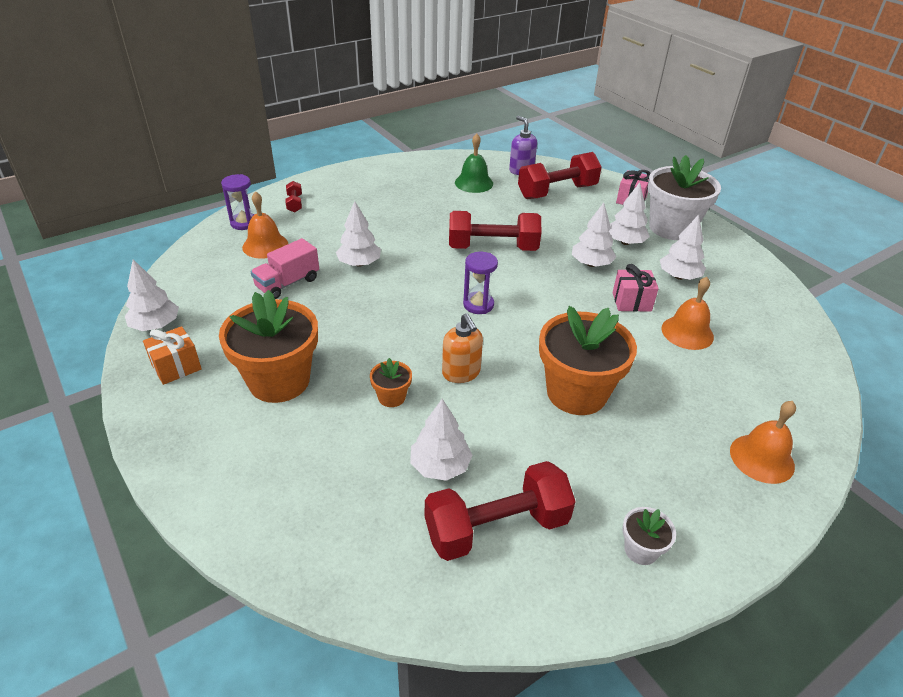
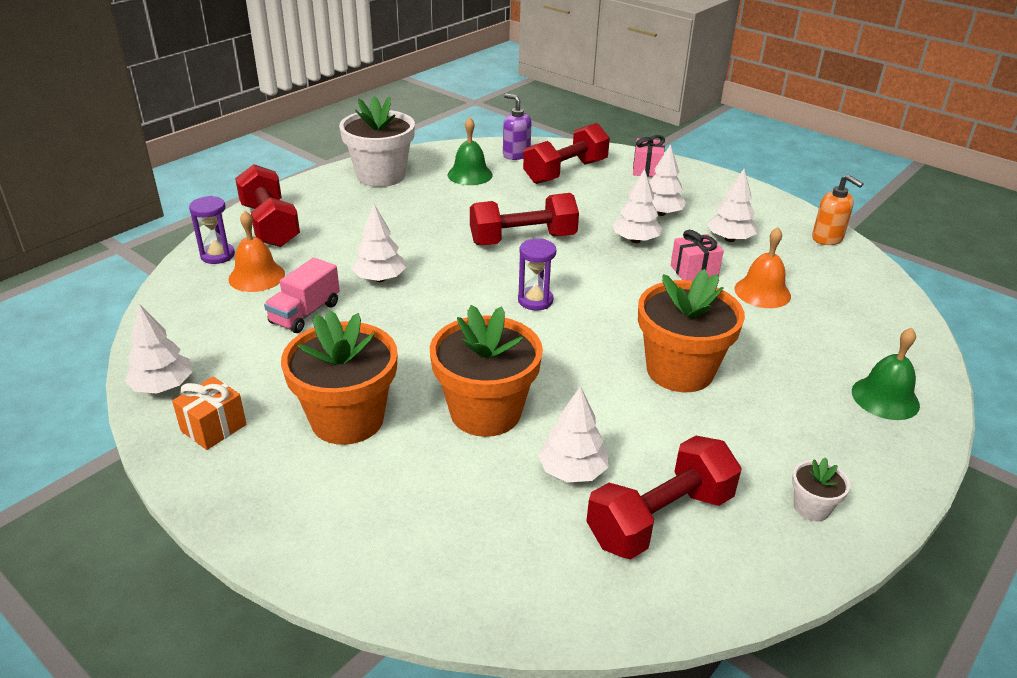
camera: 15 degrees left, 5 degrees down
(294, 204) = (270, 225): red dumbbell -> red dumbbell, size x2.26
(391, 397) = (485, 412): orange flower pot -> orange flower pot, size x2.23
(461, 373) = (550, 373): orange soap dispenser -> orange soap dispenser (827, 238)
(671, 228) = (700, 192): white flower pot -> white flower pot (381, 176)
(762, 458) = (885, 398): orange bell -> green bell

